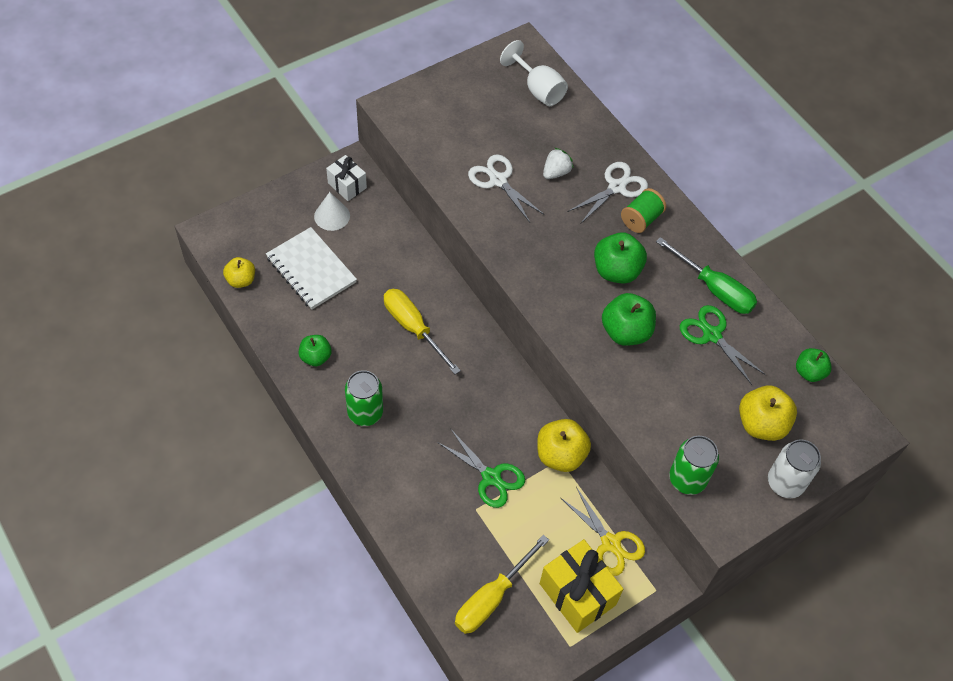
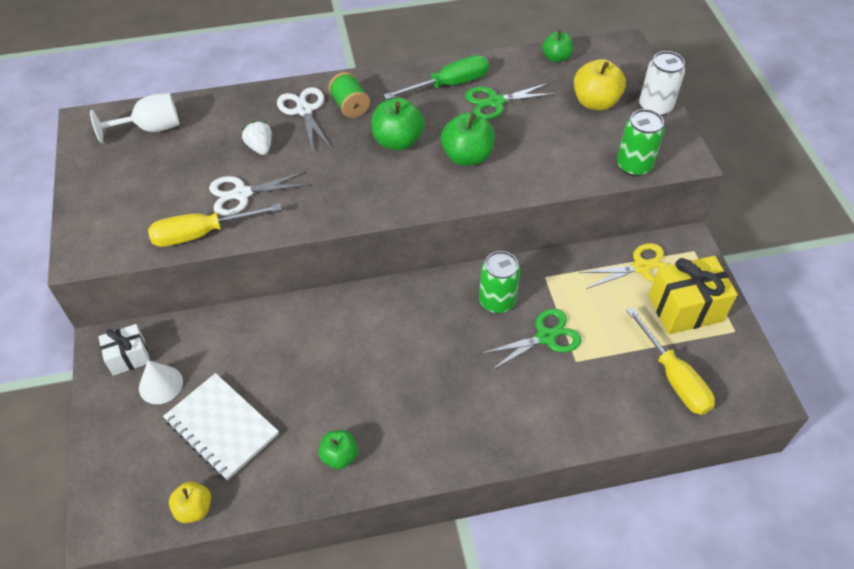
camera: 65 degrees left, 5 degrees down
(311, 270) = (221, 427): white notebook -> white notebook turned 60 degrees clockwise
(365, 413) = (430, 427): green can -> green can (497, 301)
(413, 328) = (347, 350): yellow screwdriver -> yellow screwdriver (202, 234)
(560, 455) = (540, 274): yellow apple -> none

